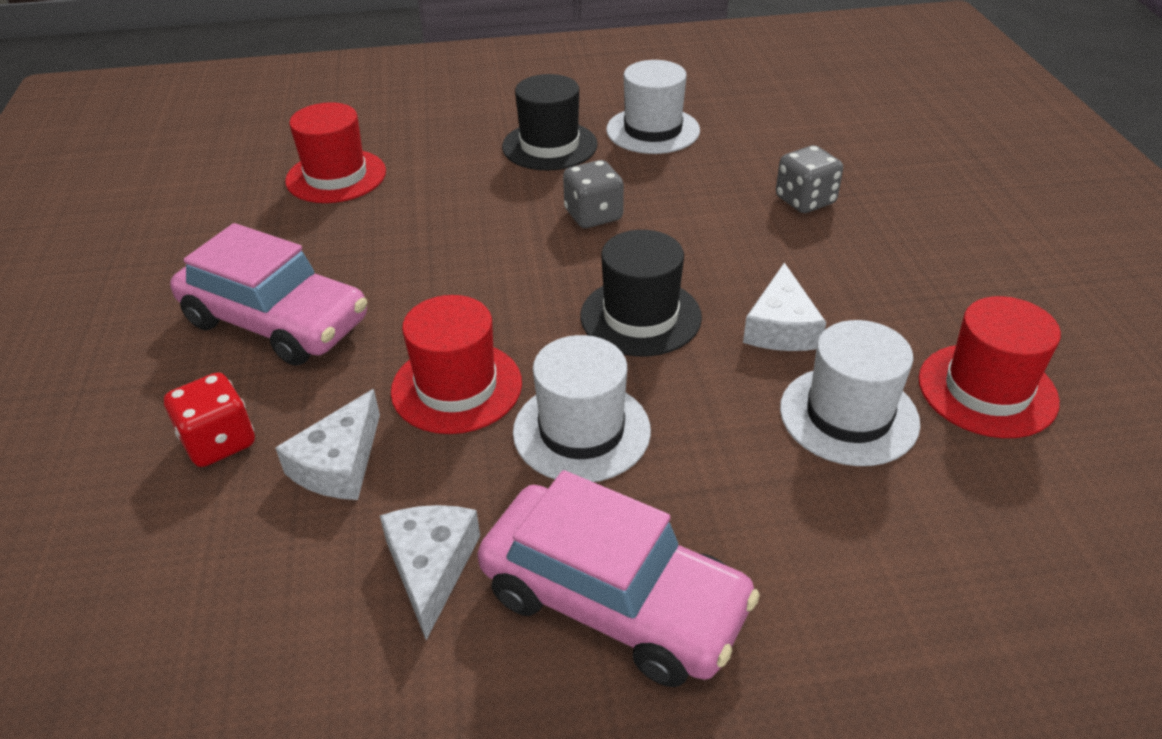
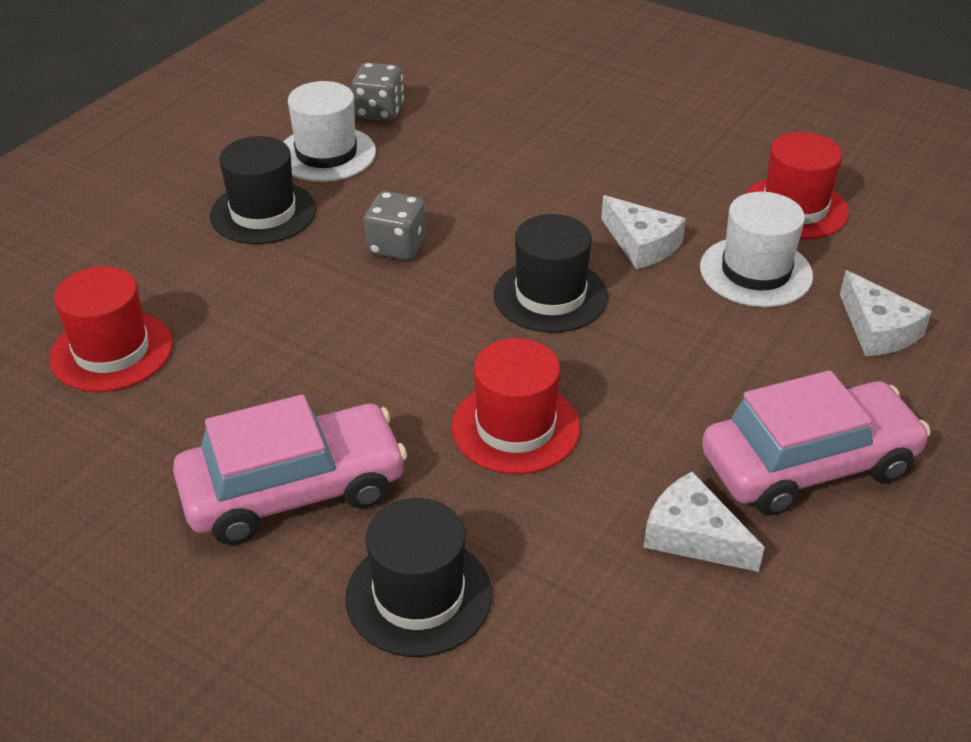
camera: 50 degrees left, 0 degrees up
(219, 442) = (419, 596): red dice -> black hat
(339, 464) = (529, 534): white cheese -> white cheese (877, 330)
(581, 431) = (638, 391): white hat -> none
(805, 201) = (522, 148): grey dice -> grey dice (379, 111)

